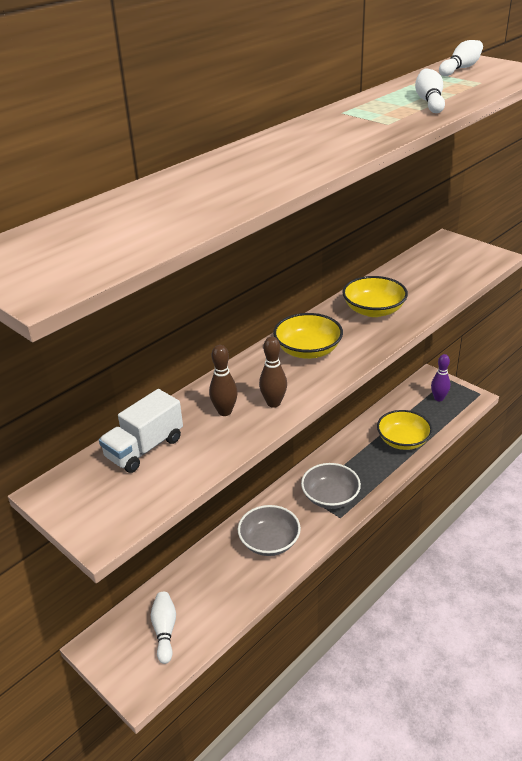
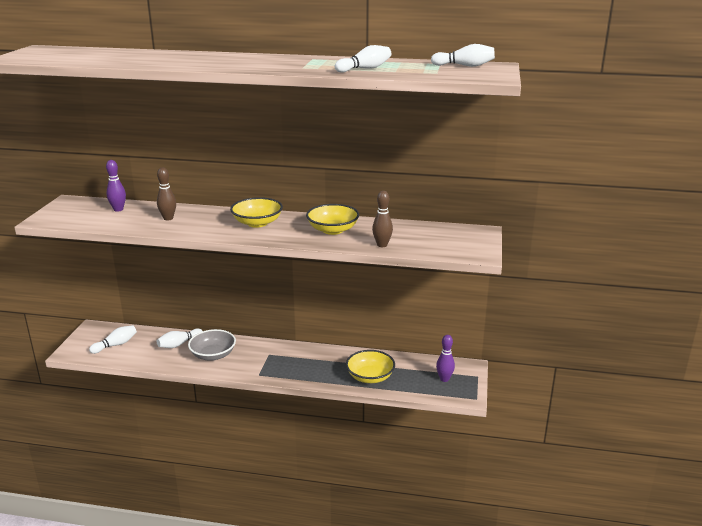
camera: 55 degrees right, 10 degrees down
(144, 448) = (118, 209): white truck -> purple bowling pin
(219, 565) = (179, 344): none -> white bowling pin
(273, 403) = (188, 228): brown bowling pin -> brown bowling pin (382, 245)
(330, 497) = (276, 364): grey bowl -> none

